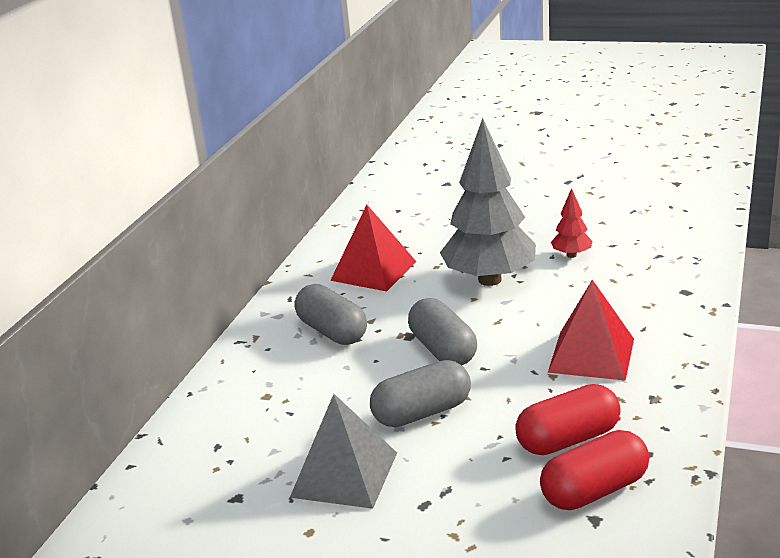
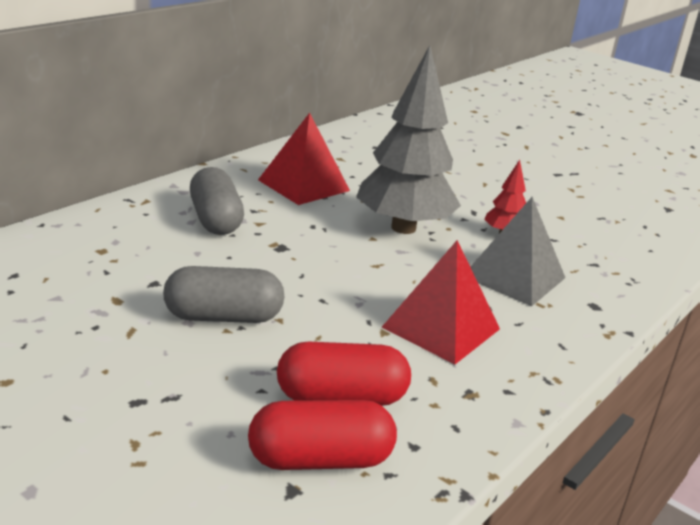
camera: 15 degrees right, 0 degrees up
(344, 474) = (94, 343): grey pyramid -> grey pyramid (514, 277)
(443, 350) = (299, 270): grey capsule -> none

